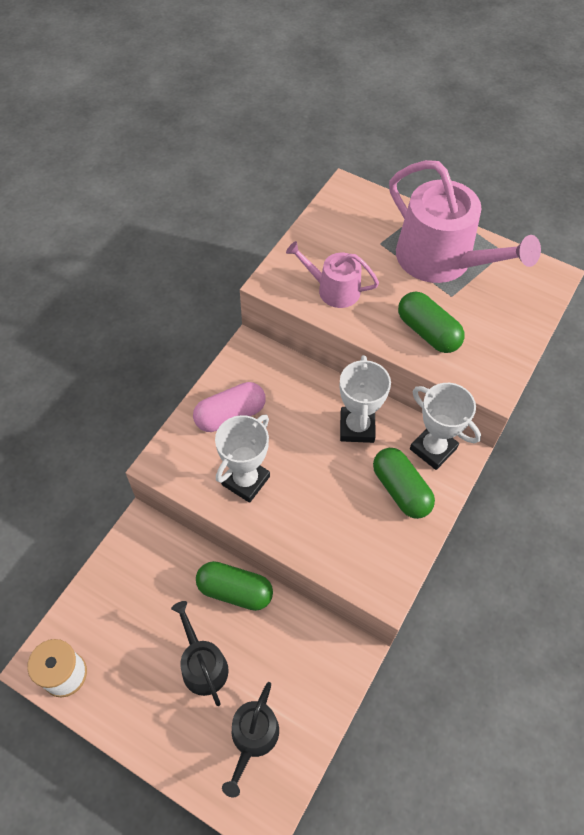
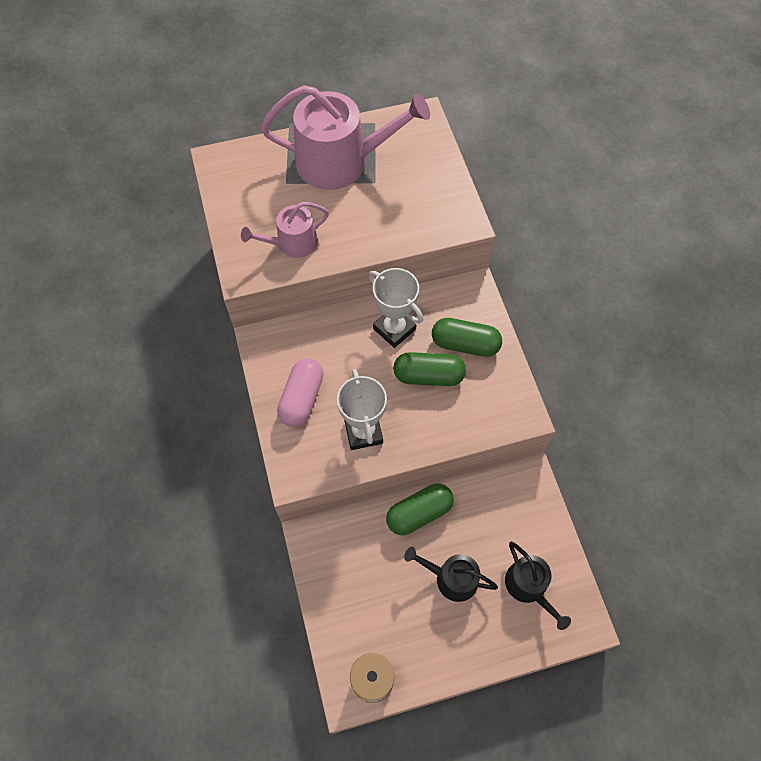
camera: 45 degrees left, 5 degrees up
(428, 332) = (387, 220): green capsule -> green capsule (428, 376)
(433, 448) = (455, 299): white trophy -> none

